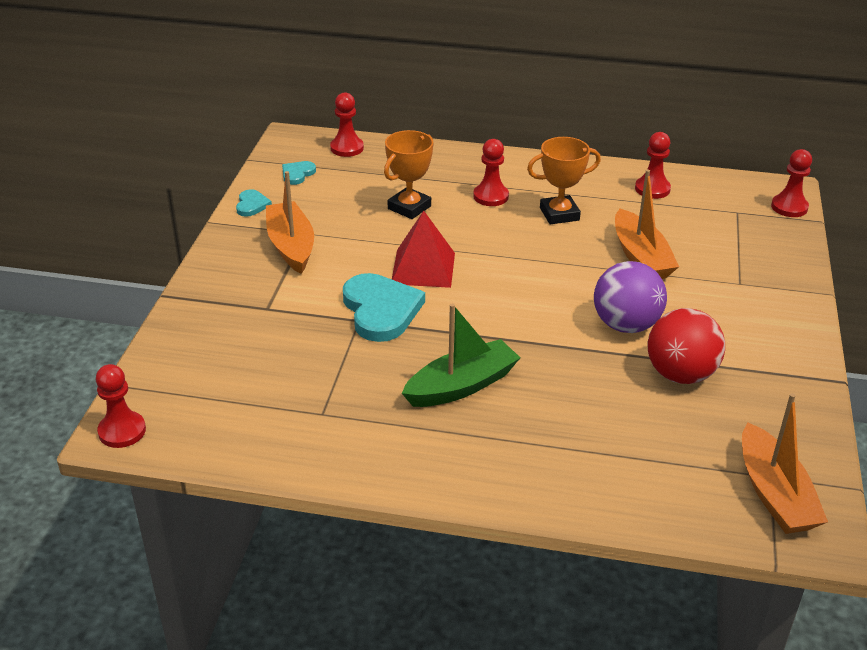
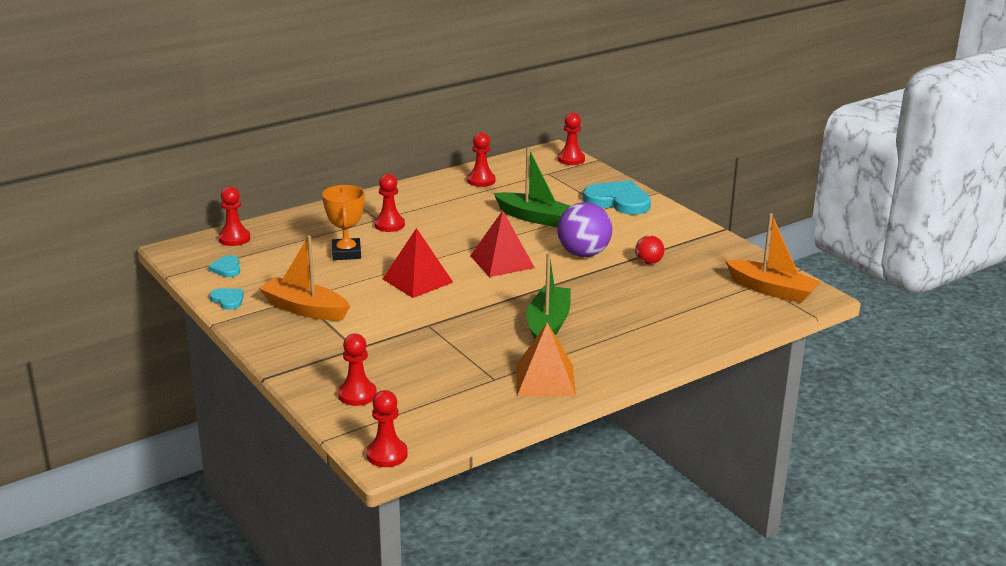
camera: 45 degrees left, 10 degrees down
(195, 356) = (357, 395): none -> red pawn
(362, 445) = (545, 380): none -> orange pyramid
(381, 310) = (432, 313): turquoise heart -> turquoise heart (618, 201)
(530, 290) = (502, 261): none -> red pyramid
(559, 214) = (449, 216): orange trophy -> none
(641, 257) = (534, 218): orange boat -> green boat
(680, 374) = (648, 262): red ball -> red ball, size x0.53

